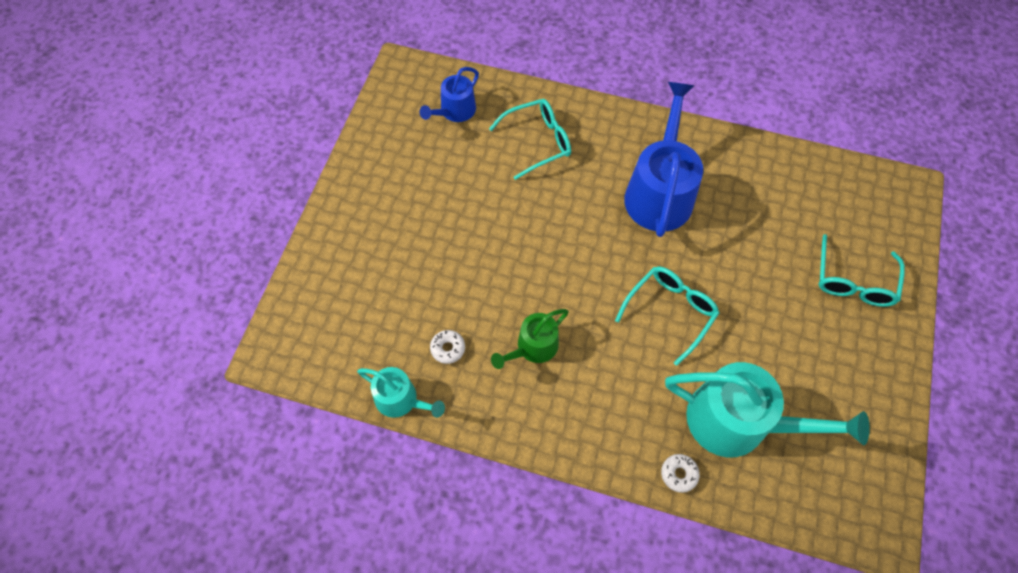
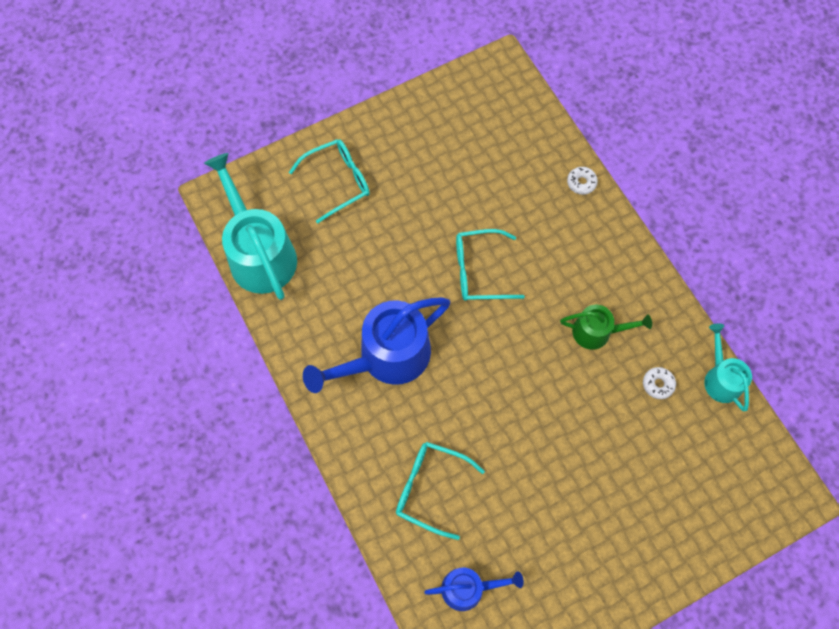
camera: 135 degrees left, 5 degrees up
(738, 421) = (513, 176): turquoise watering can -> turquoise watering can (259, 253)

